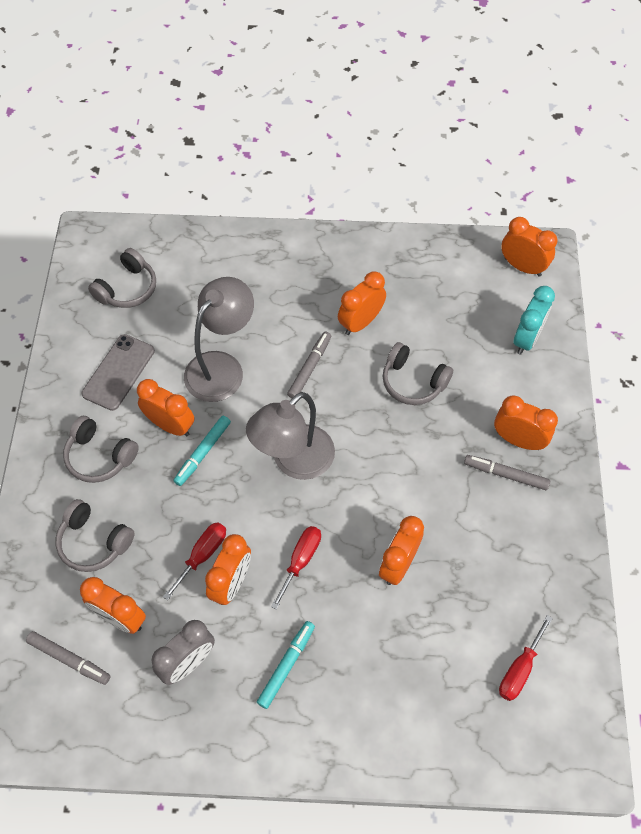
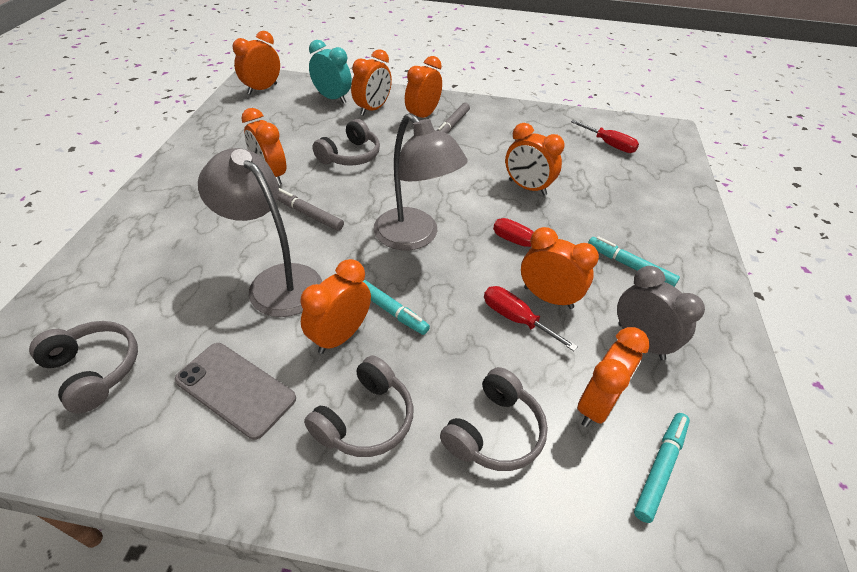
camera: 85 degrees left, 15 degrees down
(69, 659) = (660, 468): grey marker -> turquoise marker
(516, 385) = (372, 109): none -> orange clock

